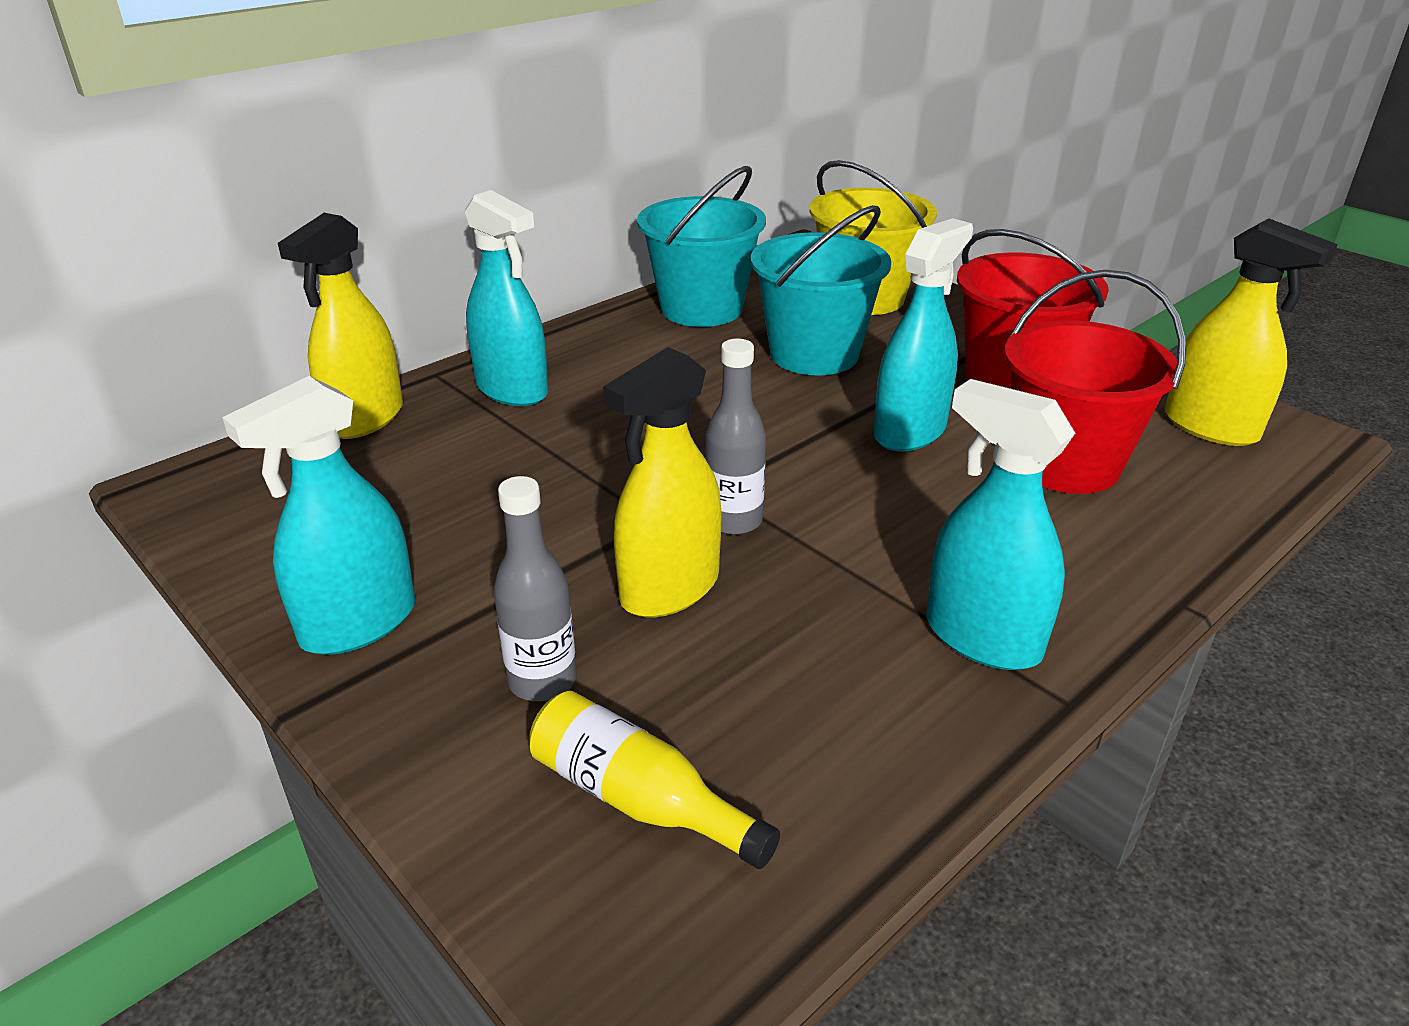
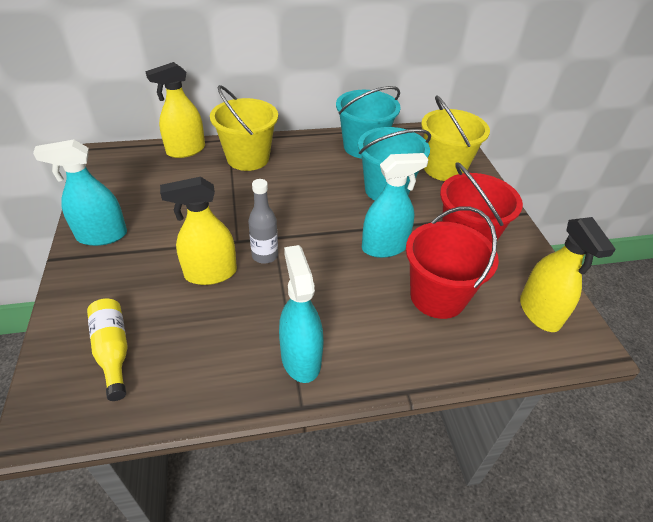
camera: 30 degrees right, 10 degrees up
(512, 390) = (248, 158): turquoise spray bottle -> yellow bucket
(542, 681) = (131, 288): grey bottle -> none

